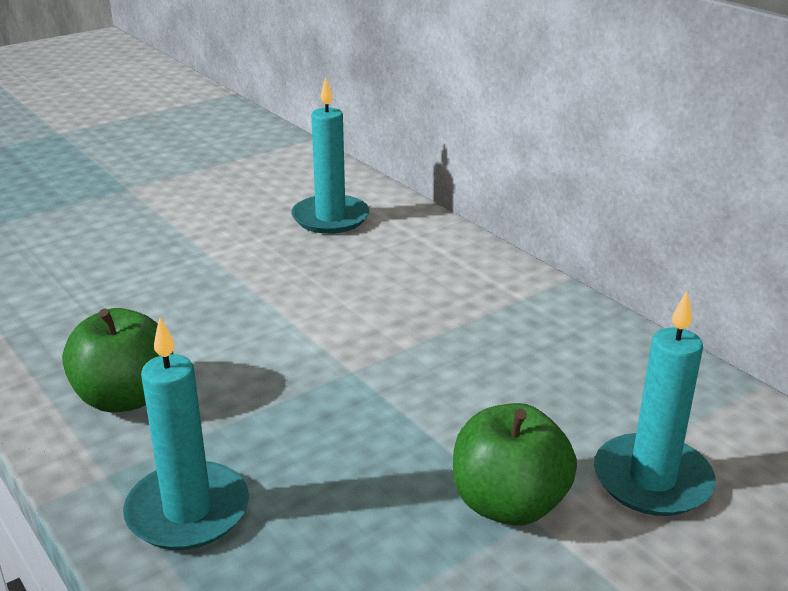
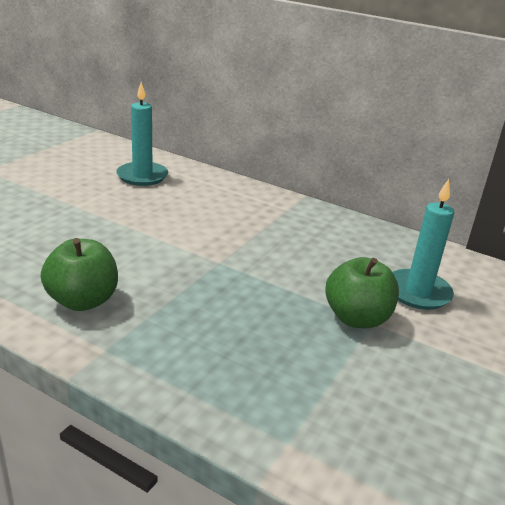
camera: 25 degrees left, 0 degrees up
(188, 511) = (176, 359): turquoise candle -> none

